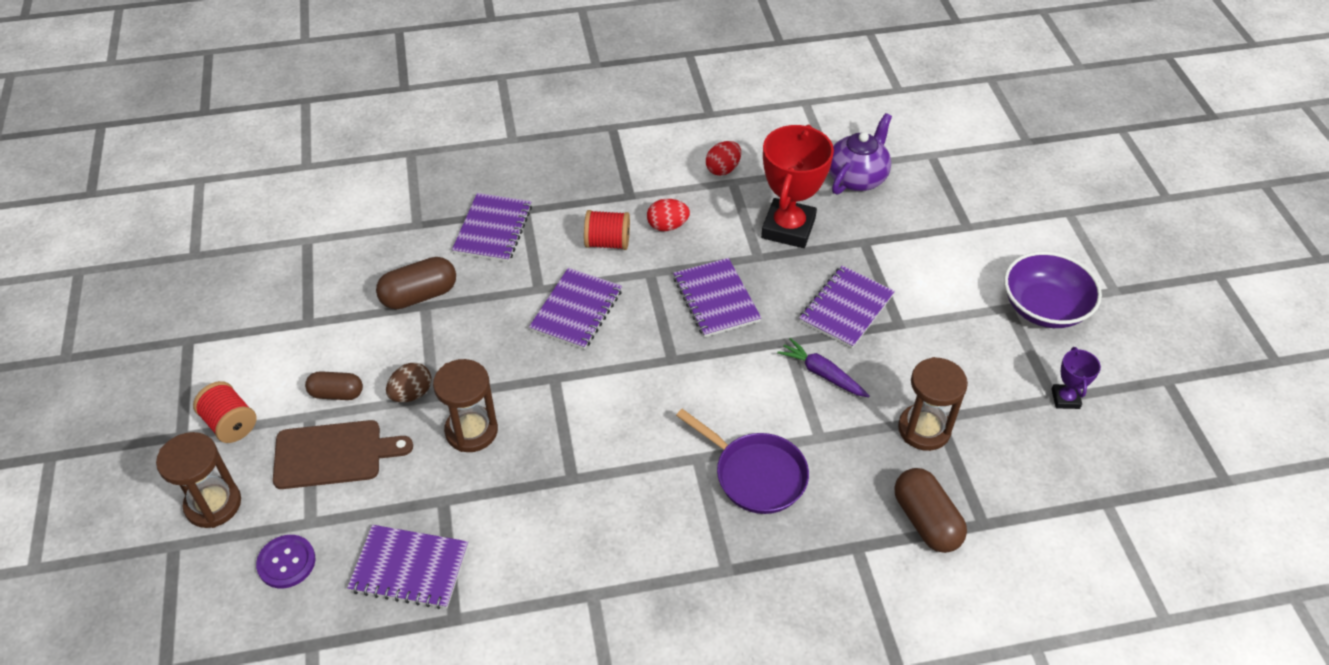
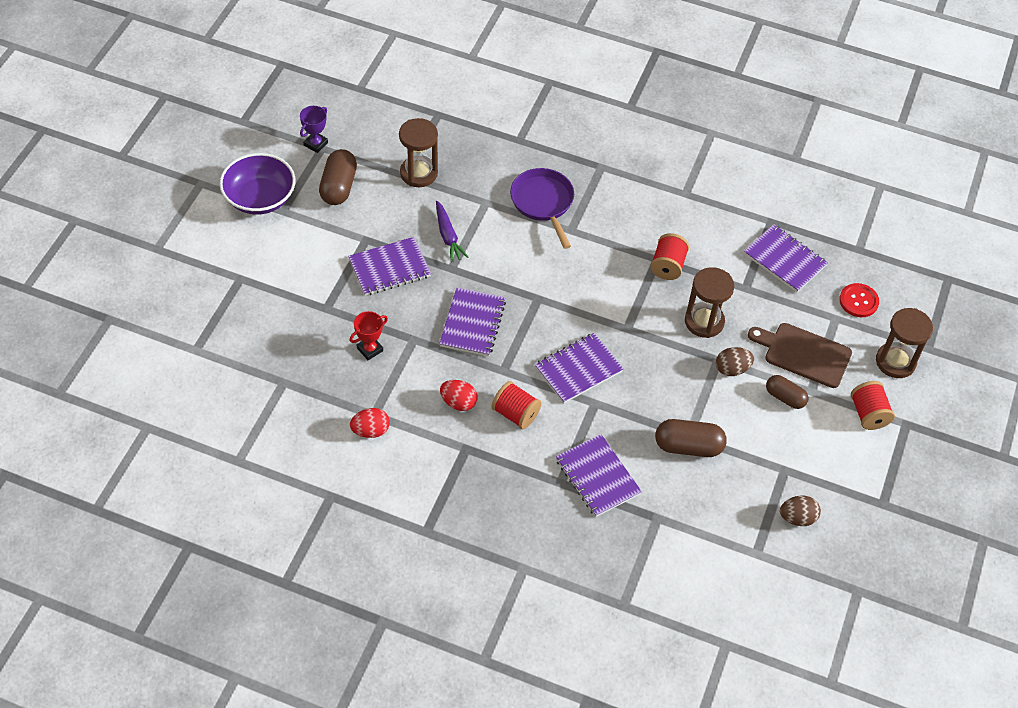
camera: 150 degrees left, 5 degrees up
(277, 286) = (797, 518): none -> brown egg
(286, 562) = (858, 301): purple button -> red button
(493, 229) = (597, 477): purple notebook -> purple notebook turned 75 degrees counterclockwise
(553, 476) = (667, 266): none -> red spool
(788, 228) = (370, 349): red trophy -> red trophy, size x0.48
(857, 177) = (274, 362): purple teapot -> none
(926, 521) = (468, 131): brown capsule -> brown capsule (338, 187)

